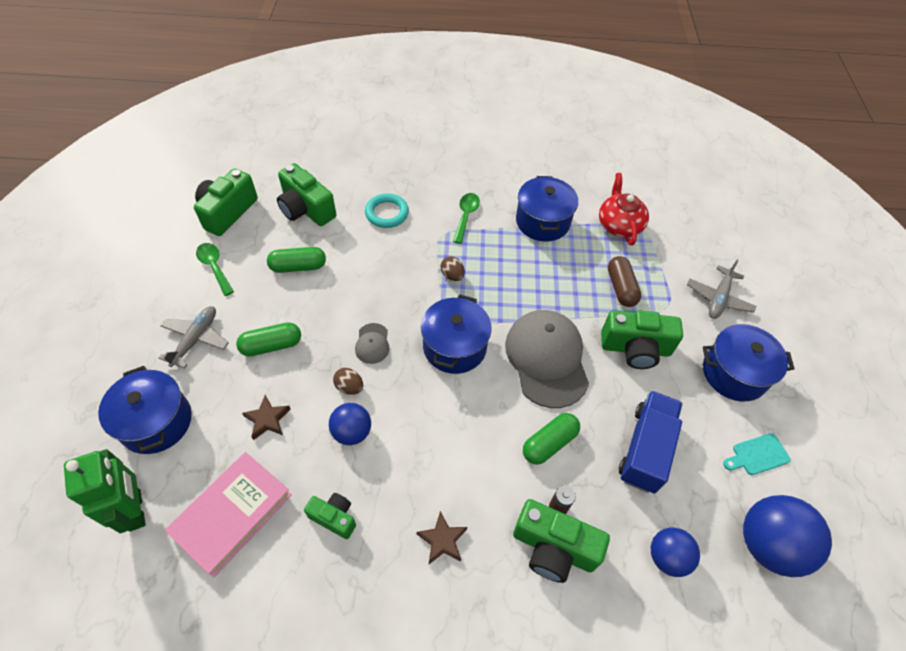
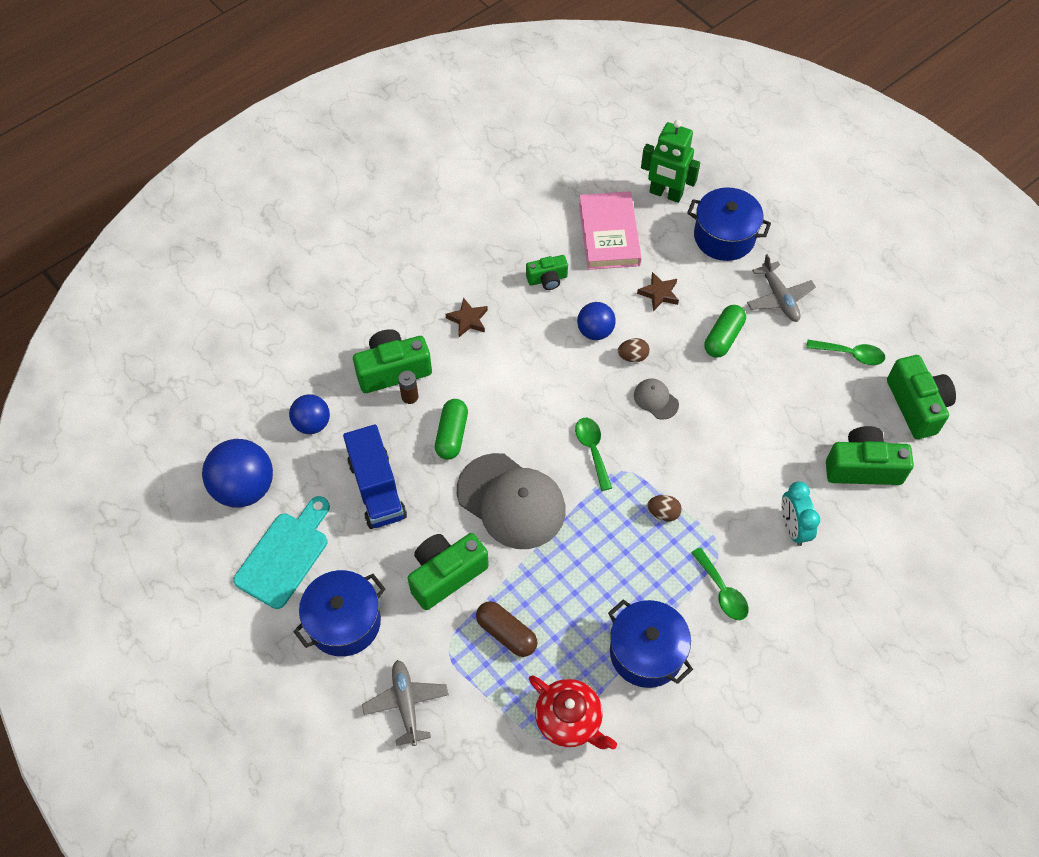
camera: 140 degrees right, 5 degrees up
(298, 267) = (791, 410): green capsule -> none
(387, 213) = (793, 527): turquoise ring -> turquoise clock
(454, 347) = (592, 450): blue pot -> green spoon
(757, 455) = (285, 555): turquoise cutting board -> turquoise cutting board, size x1.79

